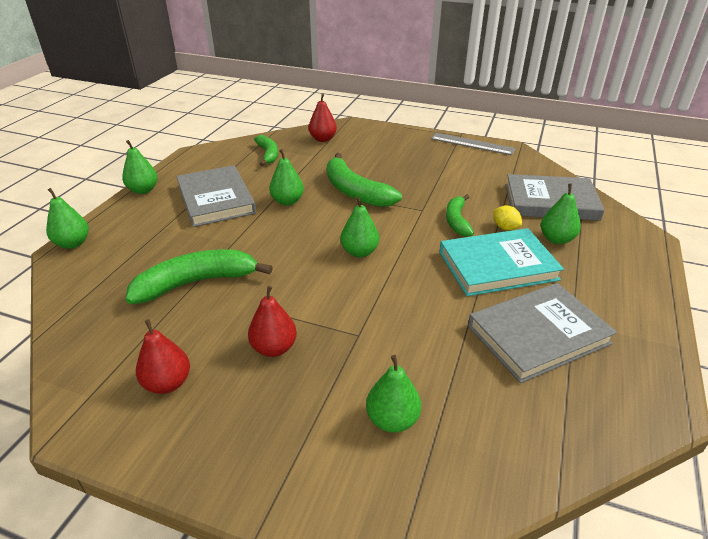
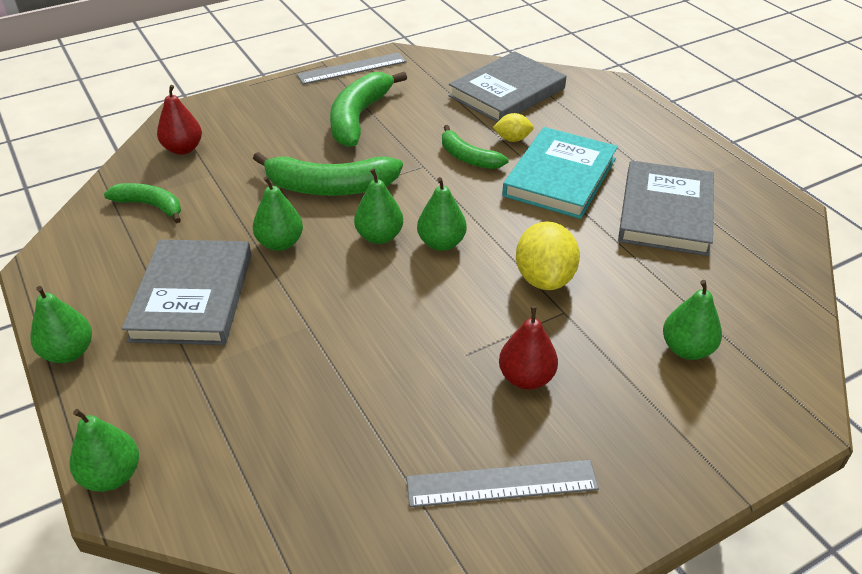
camera: 50 degrees left, 5 degrees up
(168, 383) = (502, 484): red pear -> grey ruler
(196, 282) = (350, 389): green banana -> green banana (358, 117)
(216, 199) = (192, 296): grey book -> grey book turned 75 degrees clockwise
(381, 309) = (544, 278): none -> yellow lemon
(556, 239) = (561, 125): green pear -> green pear (379, 236)

